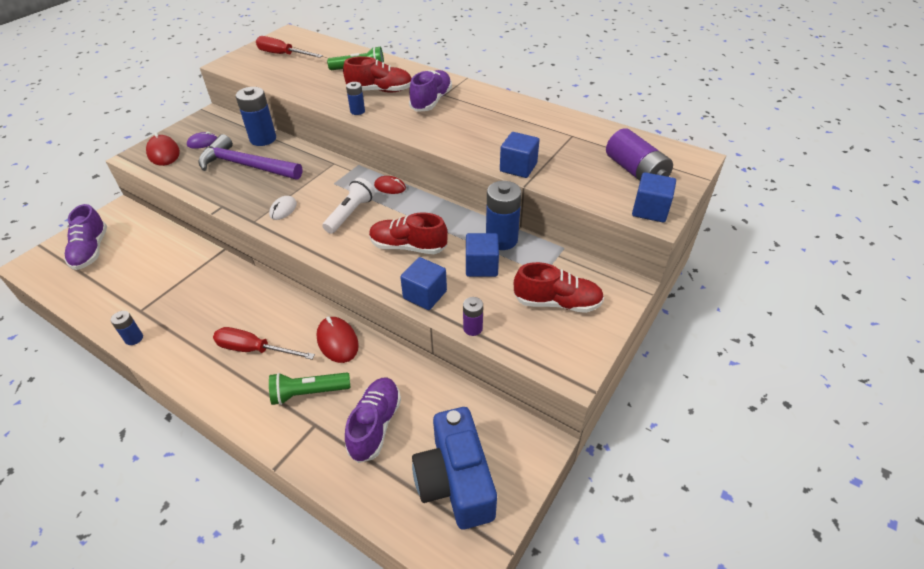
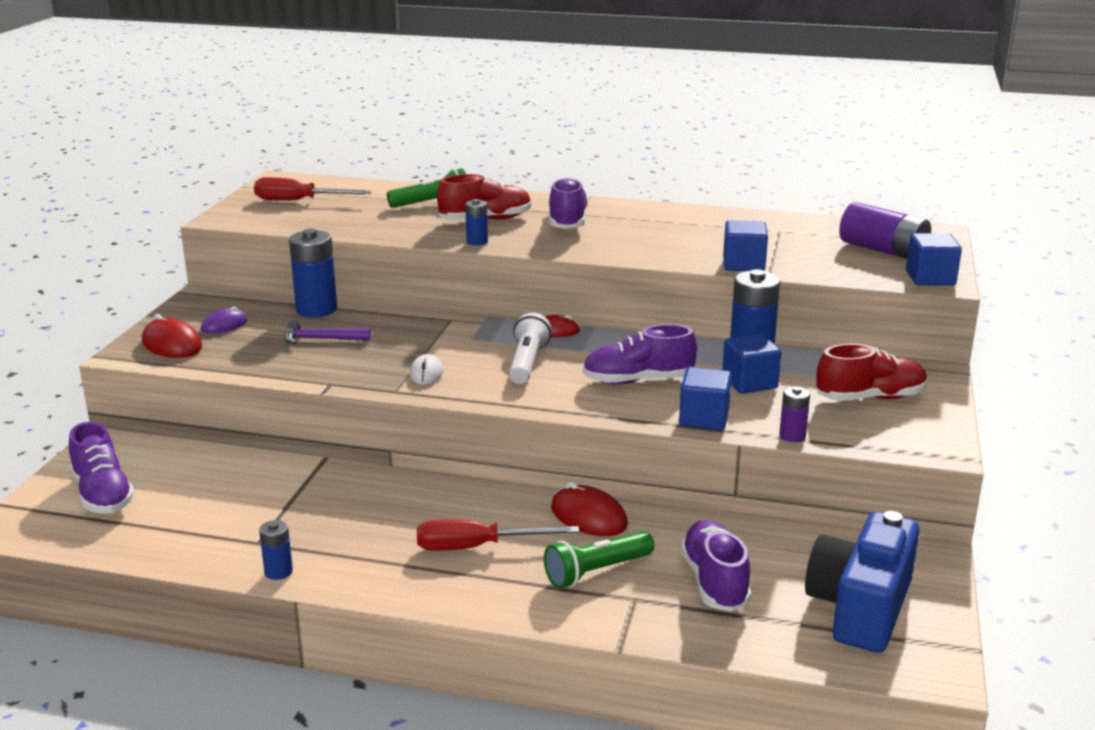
camera: 20 degrees left, 20 degrees down
(246, 165) = (321, 339): purple hammer -> purple hammer, size x0.51
(408, 247) = (638, 380): red shoe -> purple shoe
(455, 481) = (860, 607): blue camera -> blue camera turned 60 degrees clockwise

